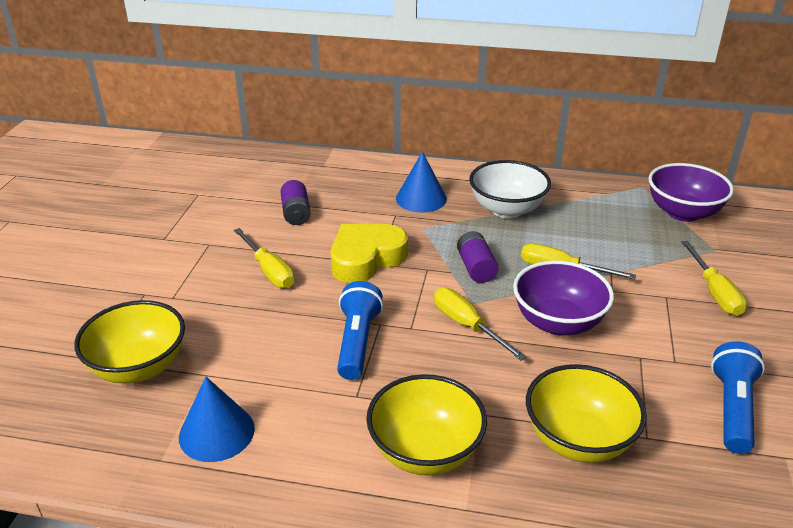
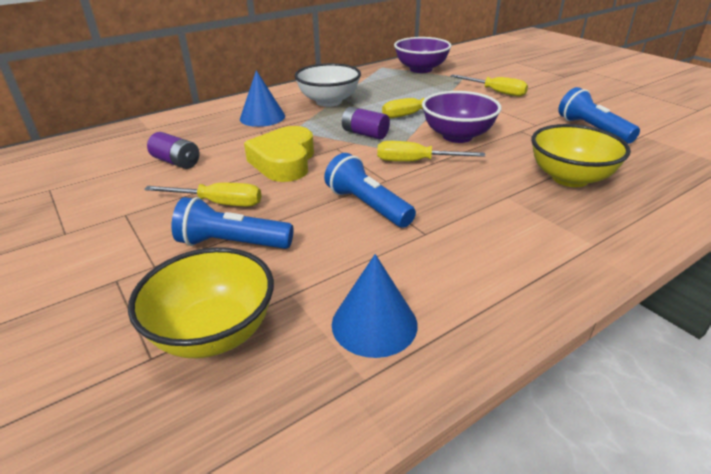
camera: 45 degrees left, 0 degrees up
(231, 311) = (232, 243): none -> blue flashlight
(425, 451) = (520, 233): yellow bowl -> none

